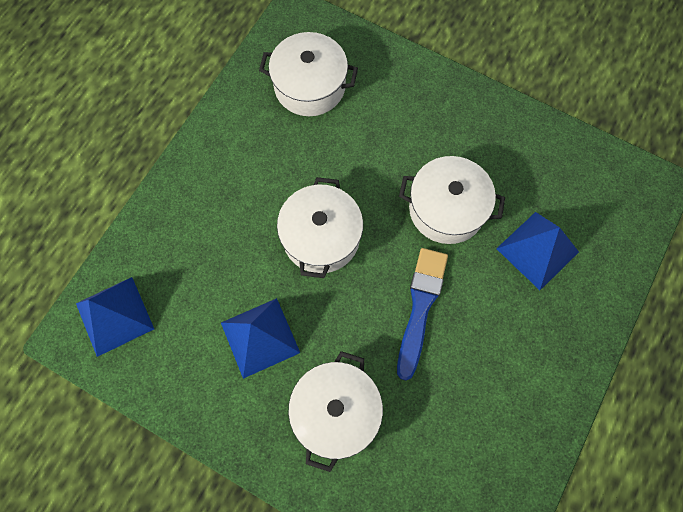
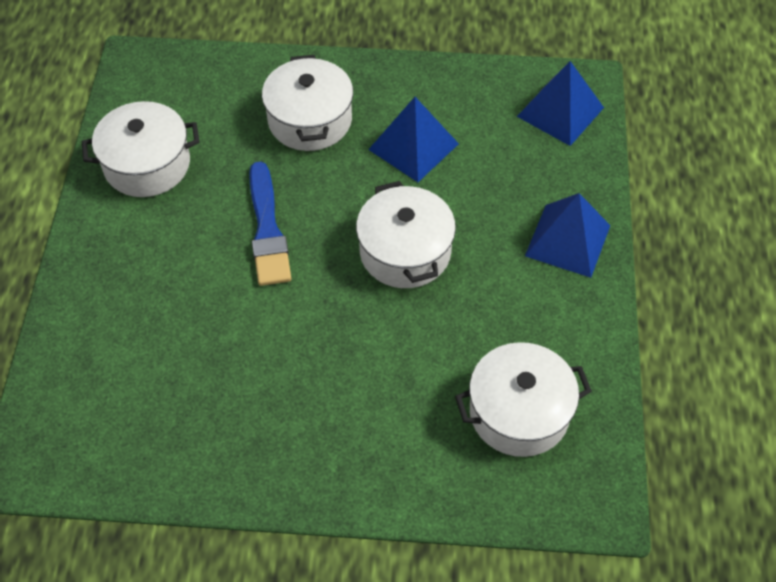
camera: 155 degrees right, 15 degrees down
(446, 209) = (279, 335): white pot -> white pot (147, 164)
(537, 250) = (158, 333): blue pyramid -> blue pyramid (567, 240)

